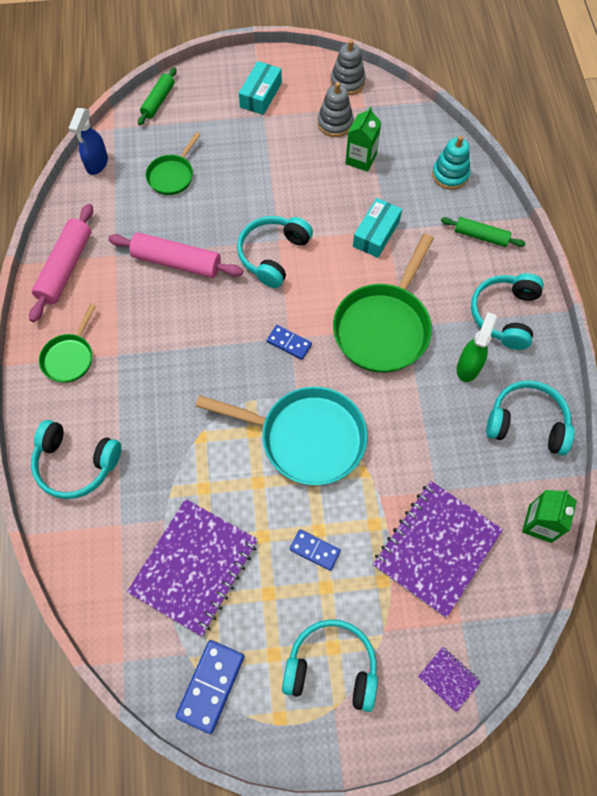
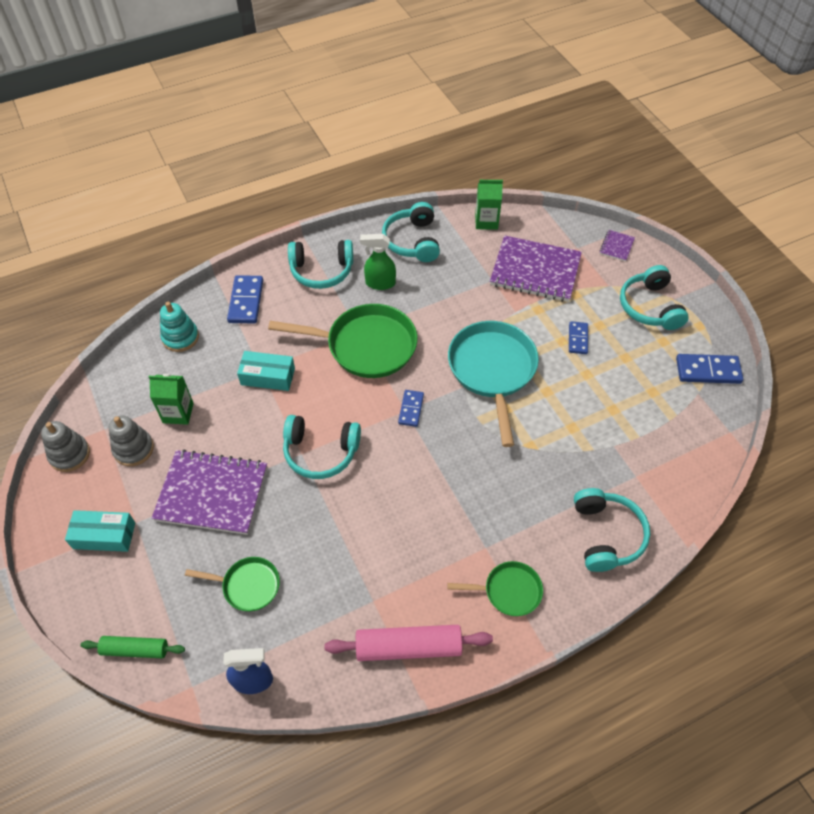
camera: 110 degrees left, 10 degrees down
(177, 262) = (360, 535): pink rolling pin -> none
(195, 567) = (636, 410): purple notebook -> purple notebook (212, 493)
(481, 236) = (246, 301): green rolling pin -> blue domino

